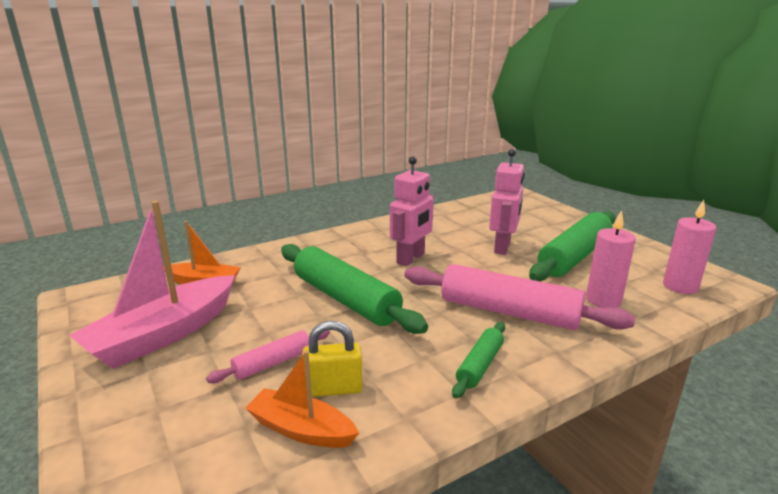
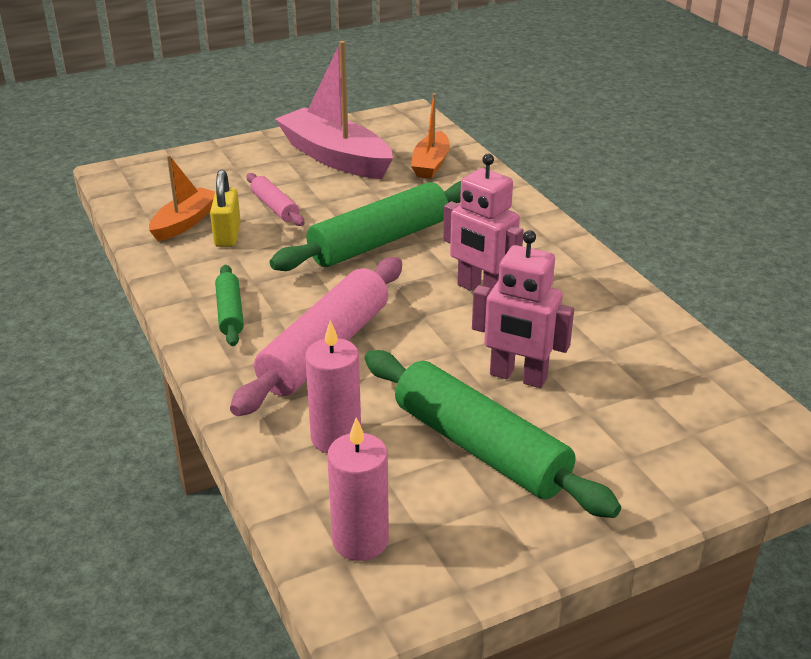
camera: 95 degrees right, 10 degrees up
(480, 365) = (230, 313): green rolling pin -> green rolling pin turned 45 degrees clockwise

